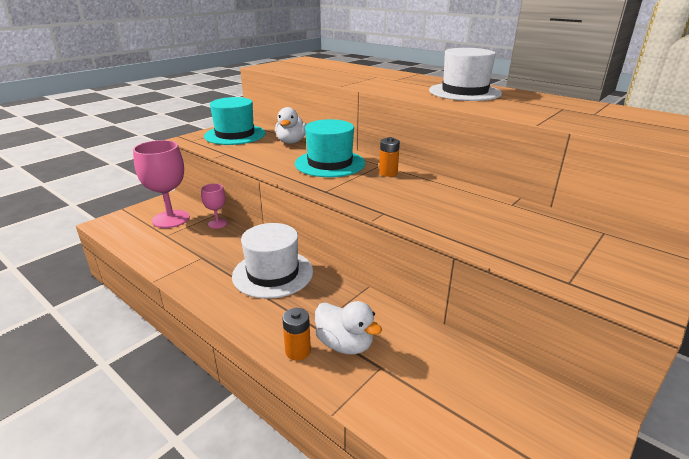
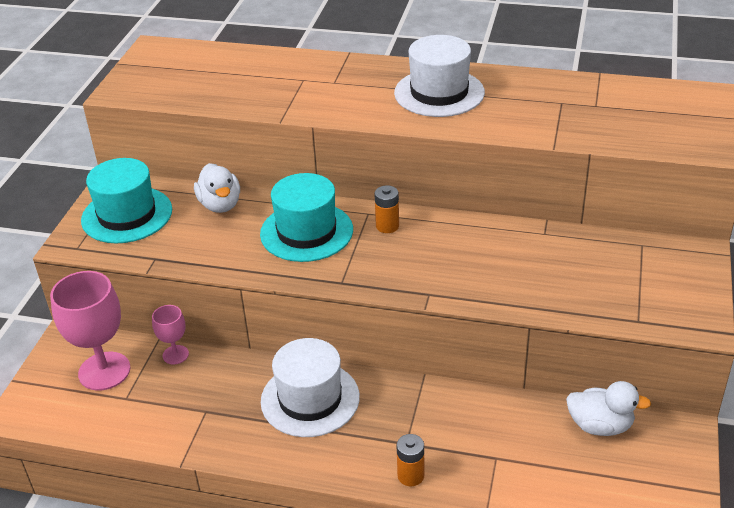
camera: 25 degrees left, 10 degrees up
(345, 344) = (448, 449): white duck -> white duck (600, 426)

